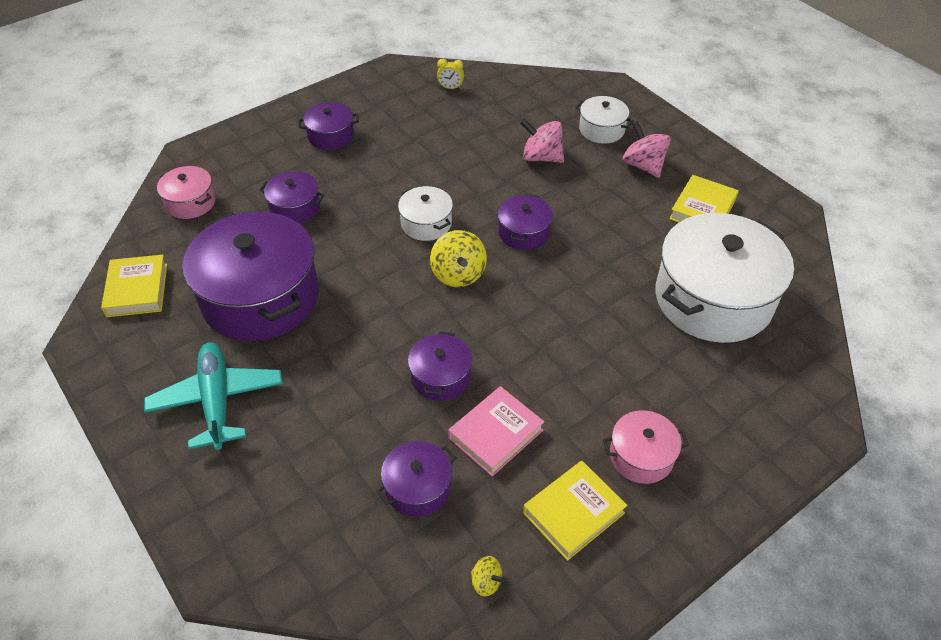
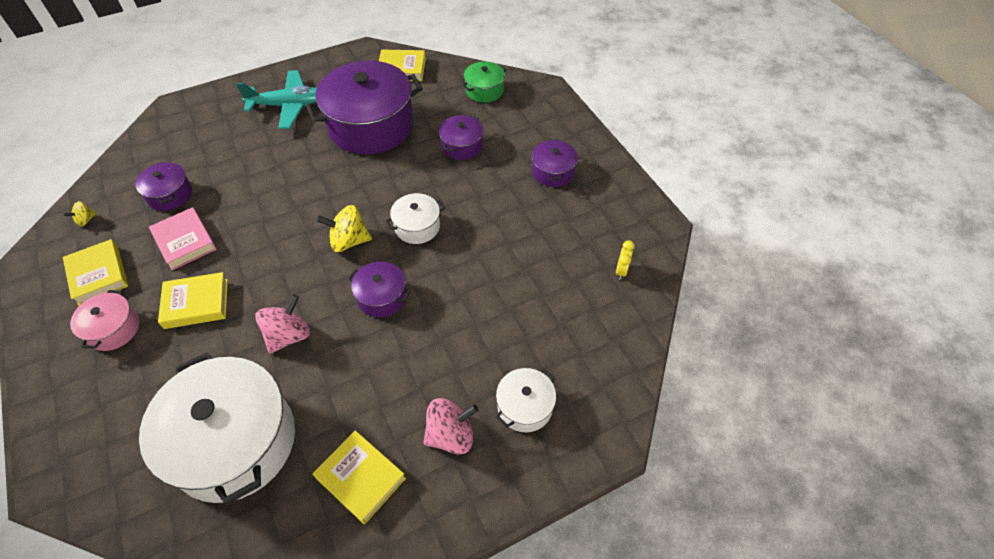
camera: 100 degrees right, 5 degrees up
(190, 202) = (484, 90): pink pot -> green pot
(440, 377) = (251, 217): purple pot -> none
(541, 157) = (487, 333): pink spinning top -> pink spinning top (288, 335)
(581, 386) = (196, 303): none -> yellow book

